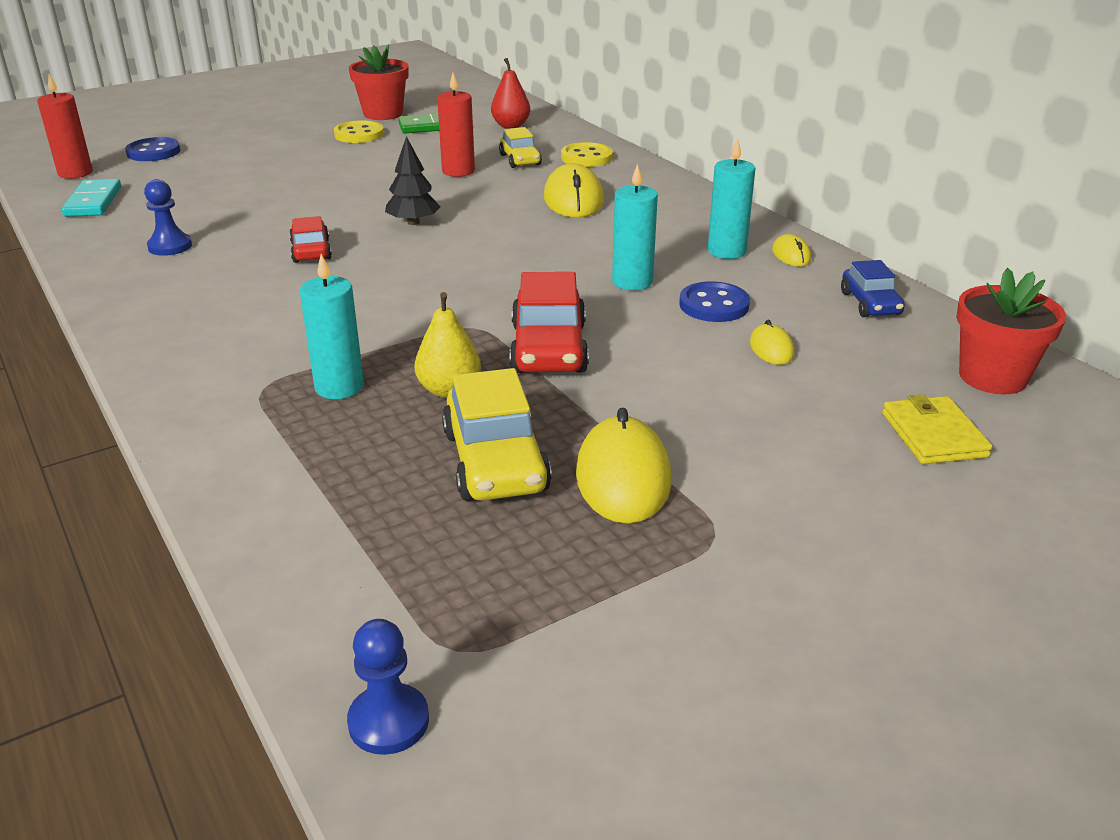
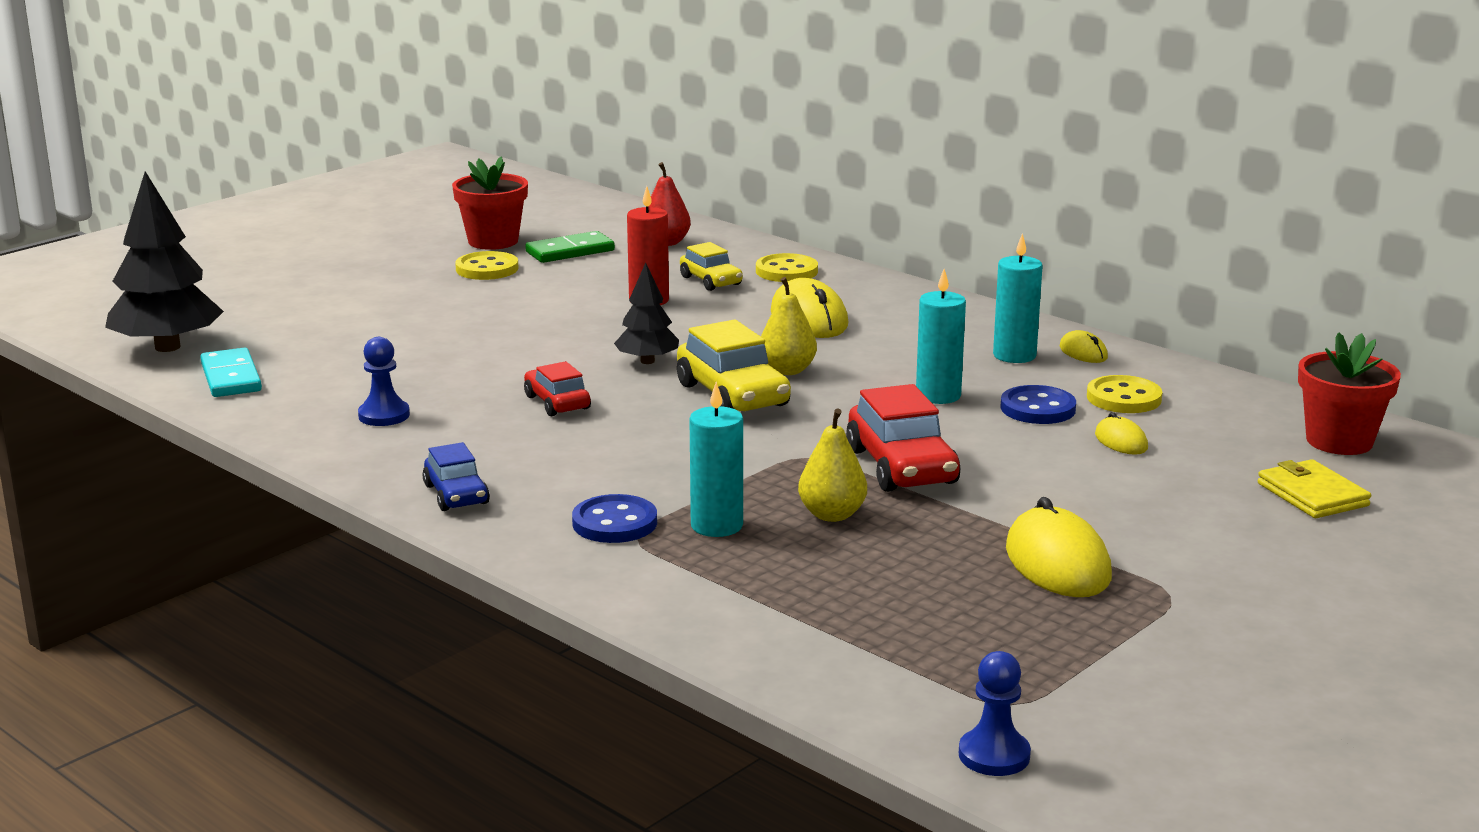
camera: 15 degrees left, 10 degrees down
(75, 173) = (167, 347): red candle -> black tree
(153, 152) = (242, 313): blue button -> blue button (614, 523)
(495, 462) = (929, 567): yellow car -> yellow car (732, 395)
(520, 243) = (787, 370): none -> yellow pear
(801, 304) = (1123, 398): none -> yellow button
(870, 303) = (1190, 390): blue car -> blue car (456, 494)

